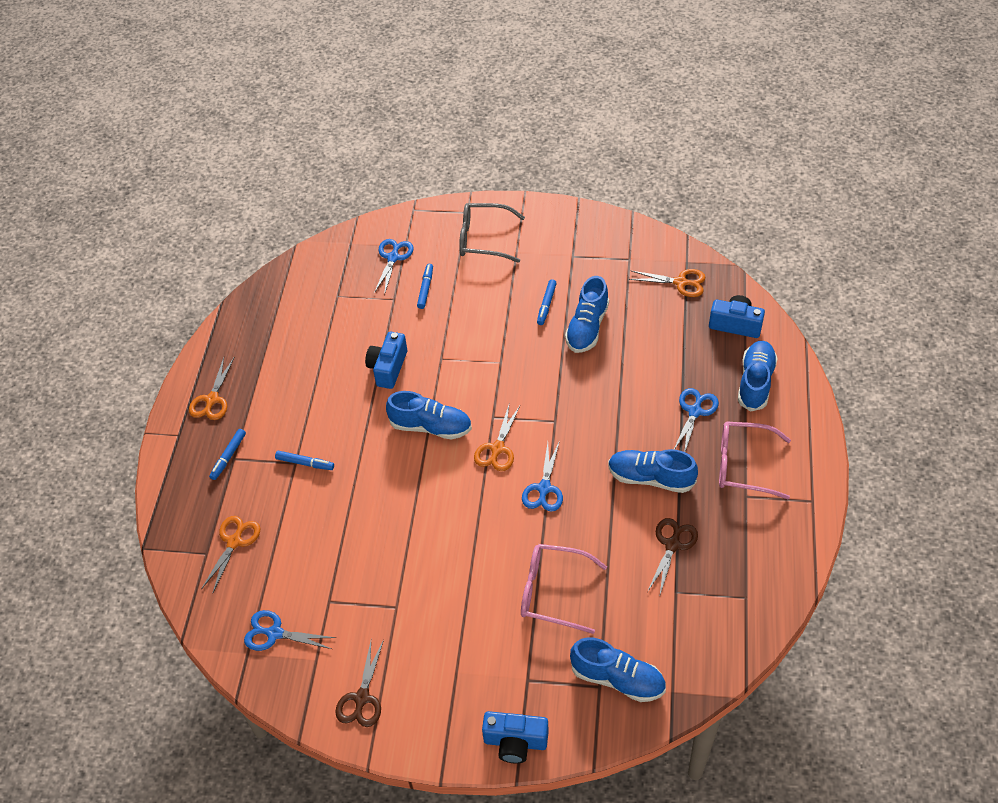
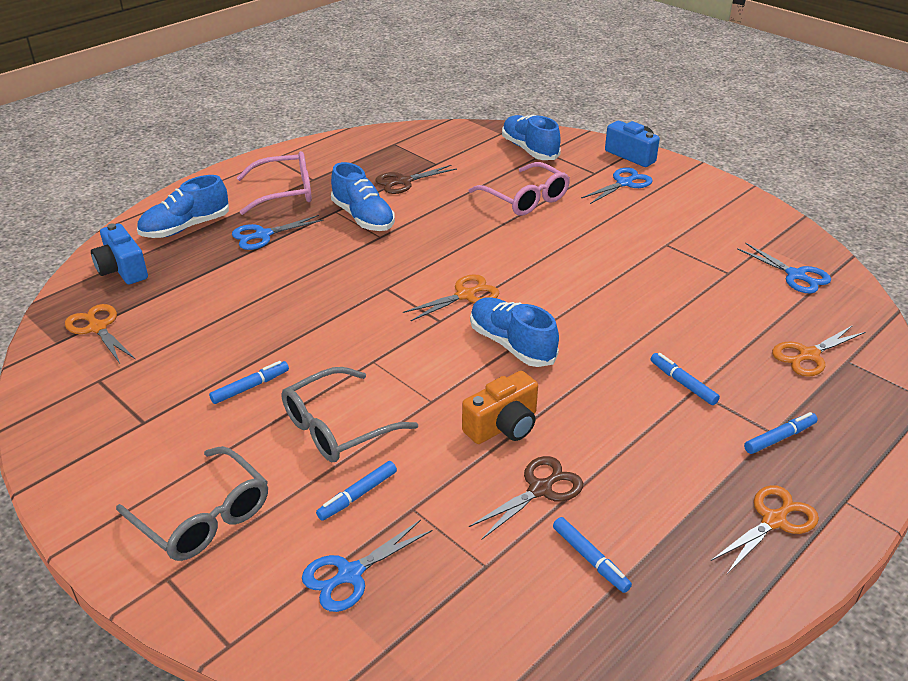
camera: 145 degrees left, 15 degrees down
(292, 326) = (590, 559): none -> blue marker
(362, 698) = (736, 213): brown scissors -> brown scissors (540, 489)
(388, 368) = (503, 426): blue camera -> orange camera
(473, 313) = (338, 427): none -> grey glasses
(544, 488) = (457, 251): blue scissors -> blue scissors (624, 183)
(587, 327) = (245, 342): blue shoe -> none
(744, 465) = (284, 192): pink glasses -> pink glasses turned 60 degrees counterclockwise

